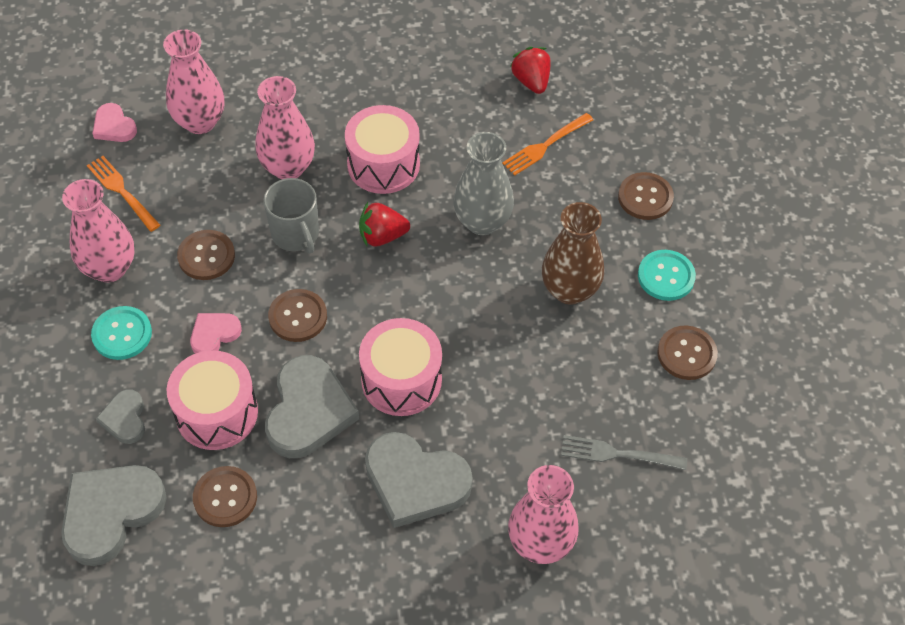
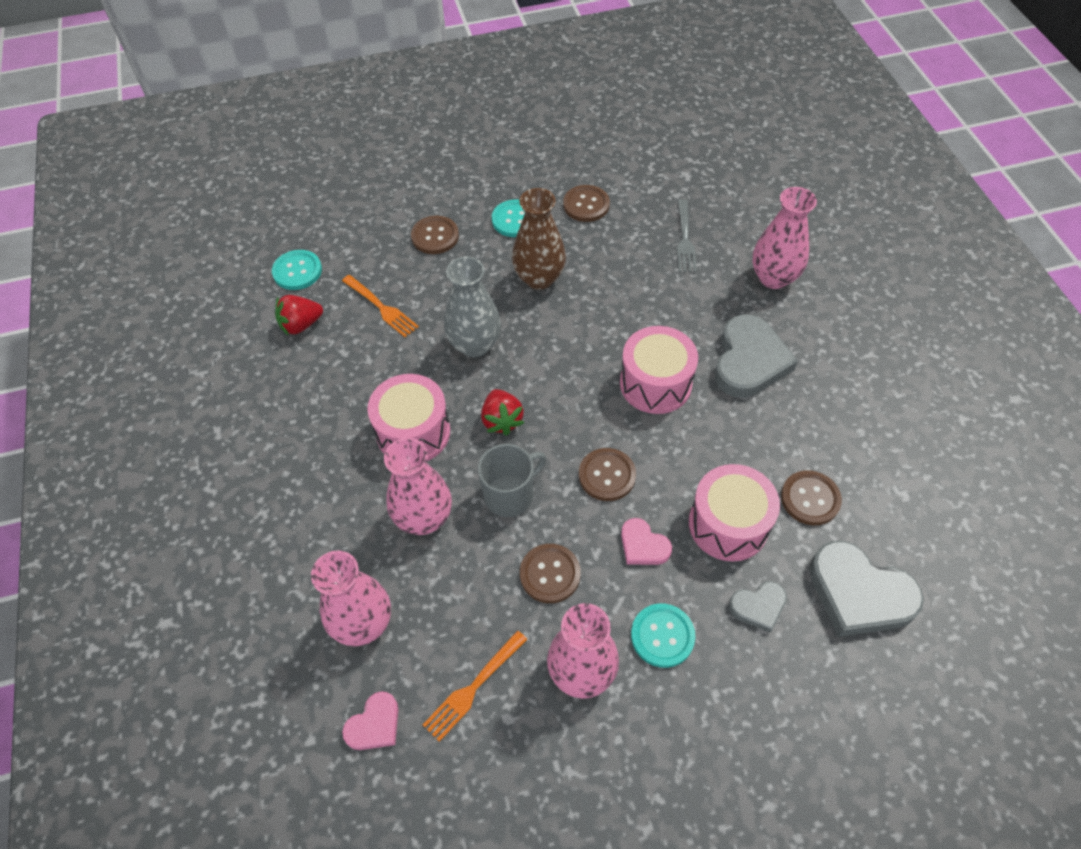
camera: 95 degrees left, 0 degrees up
(308, 411) = (705, 449): grey heart -> none
(605, 78) = (297, 271): none -> turquoise button

